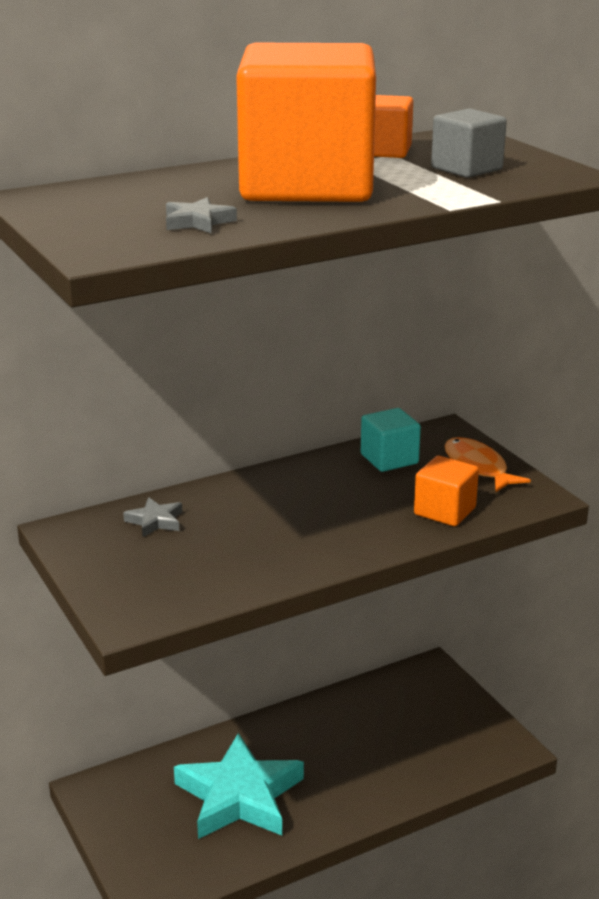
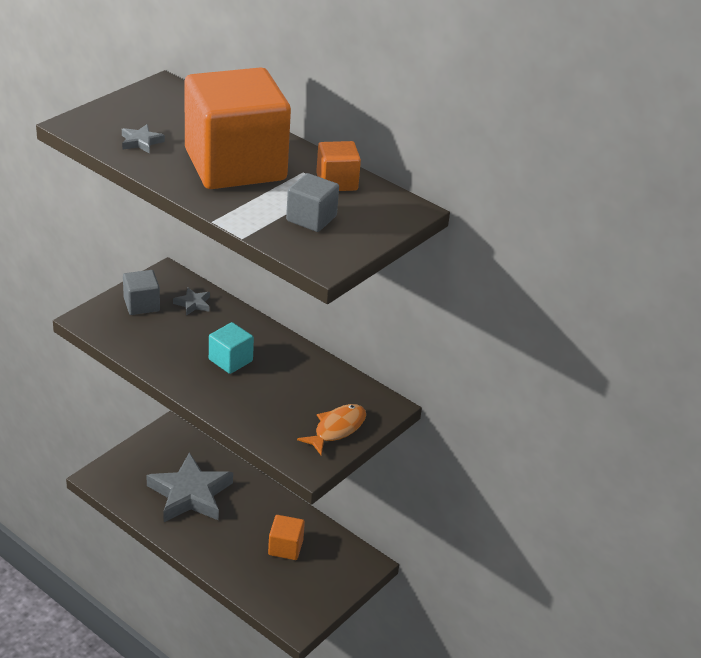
camera: 65 degrees right, 10 degrees up
(126, 563) = (141, 304): none -> grey cube
(239, 796) = (190, 494): turquoise star -> grey star
(389, 459) = (325, 385): turquoise cube -> turquoise cube (230, 360)
(444, 511) = (264, 421): orange cube -> orange cube (285, 547)

